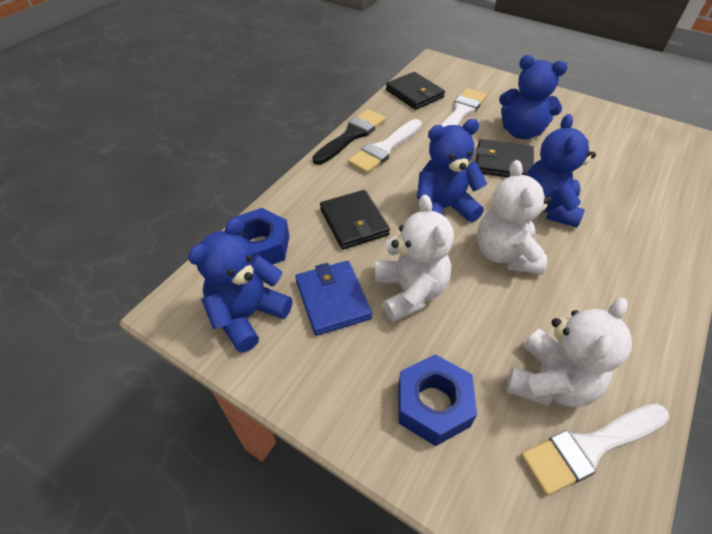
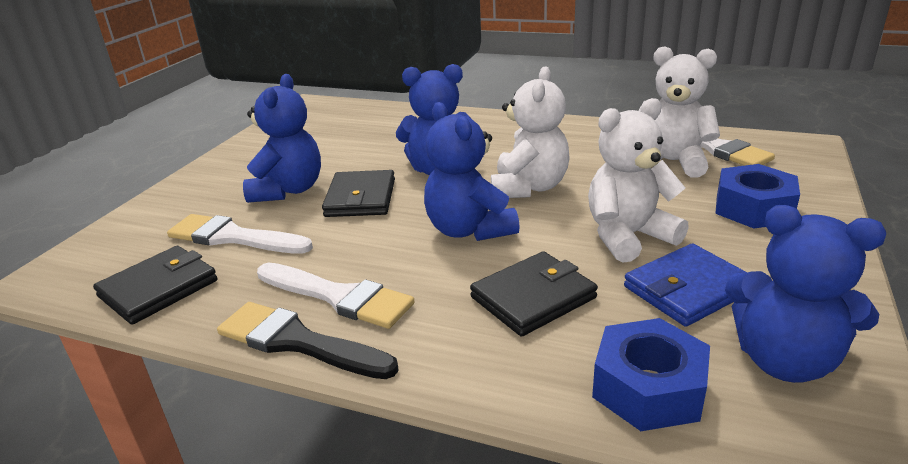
camera: 100 degrees left, 20 degrees down
(505, 254) = (529, 187): white teddy bear -> white teddy bear turned 60 degrees counterclockwise

